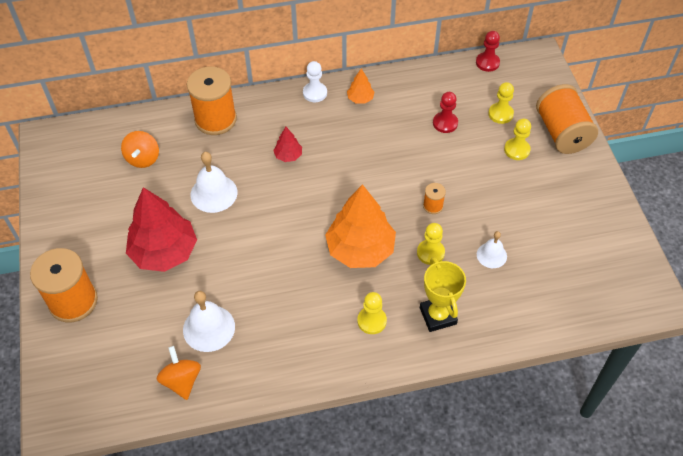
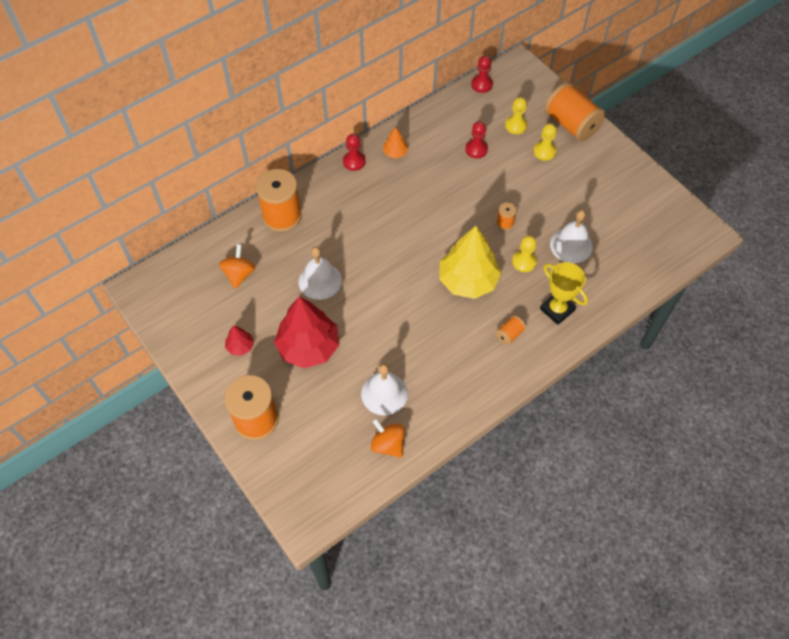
camera: 25 degrees left, 5 degrees up
(143, 159) = (239, 274): orange spinning top -> orange spinning top turned 150 degrees counterclockwise
(288, 155) = (363, 224): red tree -> red tree (240, 346)
(315, 93) = (354, 161): white pawn -> red pawn
(360, 249) = (468, 280): orange tree -> yellow tree
(371, 321) = (509, 334): yellow pawn -> orange spool
(491, 255) = (571, 245): white bell -> white bell, size x1.62

